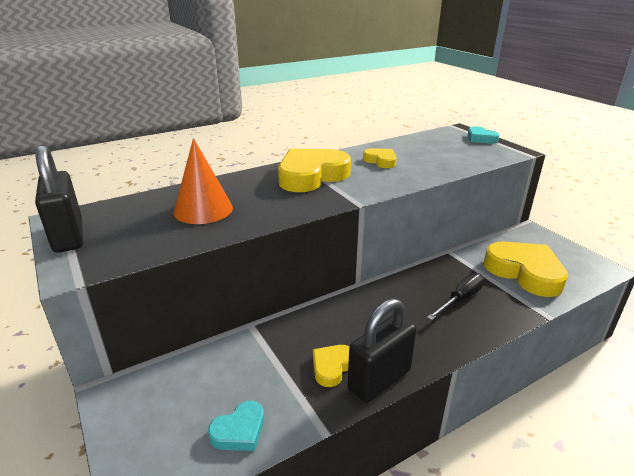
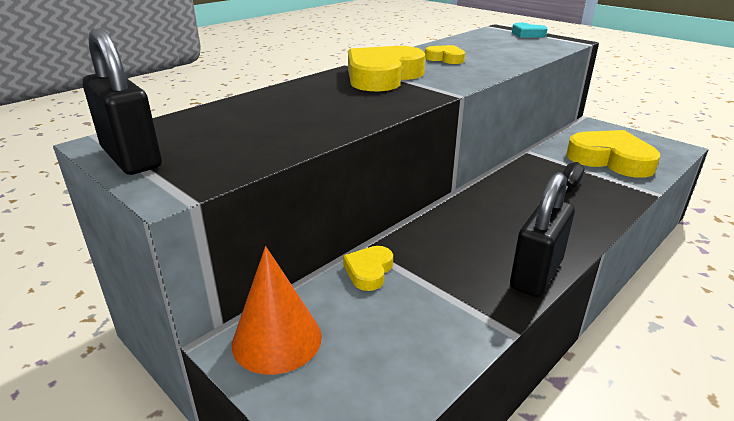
camera: 15 degrees left, 0 degrees up
(203, 209) = (285, 116): orange cone -> orange cone (277, 339)
(239, 431) = (419, 351): turquoise heart -> none
(332, 367) = (479, 271): yellow heart -> yellow heart (369, 271)

